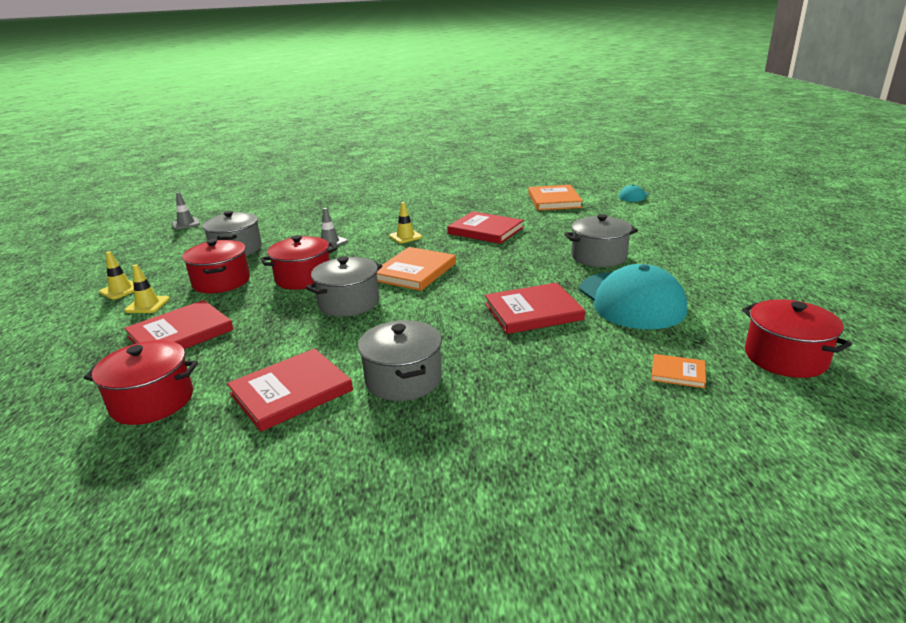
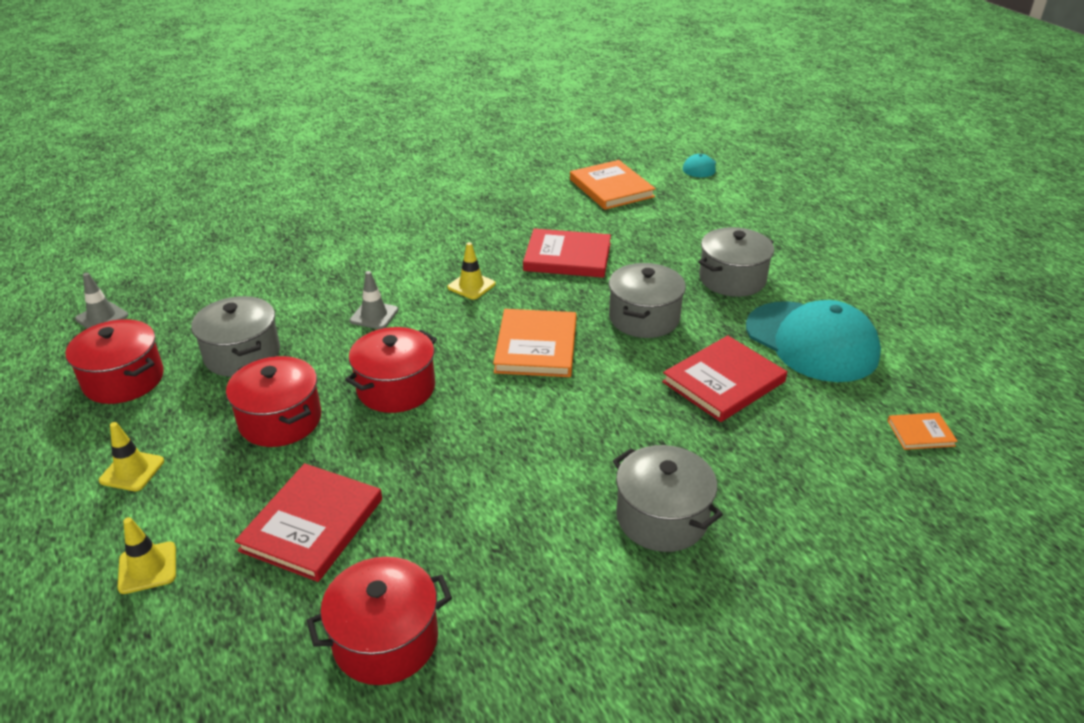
camera: 25 degrees left, 10 degrees up
(147, 305) = (207, 487): yellow traffic cone -> yellow traffic cone (147, 568)
(291, 392) = (549, 573): red book -> none
(349, 303) = (496, 417): grey pot -> grey pot (644, 318)
(785, 357) = (997, 388): red pot -> red pot (124, 380)

